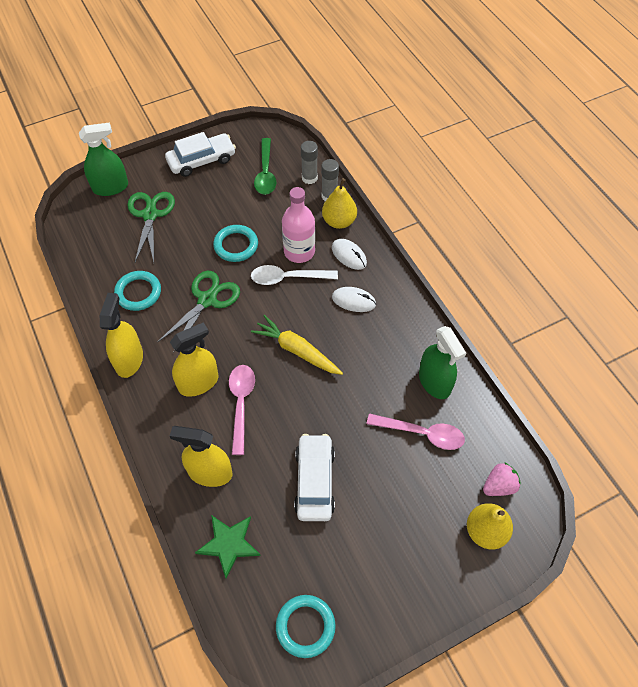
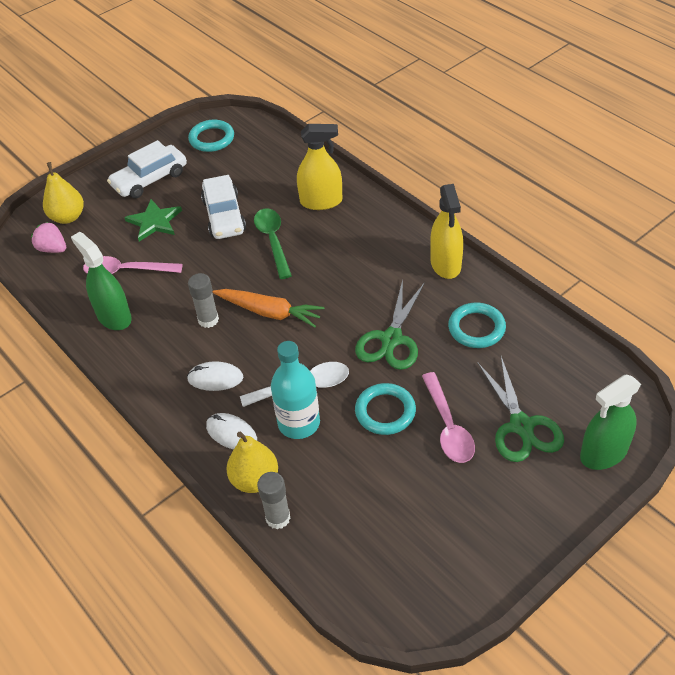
camera: 170 degrees right, 10 degrees down
(198, 383) = (363, 261): yellow spray bottle -> none
(201, 160) = (496, 533): white car -> white car (150, 179)
(229, 544) = (286, 165): green star -> green star (154, 222)
(241, 404) = (312, 254): pink spoon -> pink spoon (448, 426)
(265, 173) = (387, 535): green spoon -> green spoon (273, 241)
(296, 350) = (270, 312): yellow carrot -> orange carrot
(299, 251) = (299, 423): pink bottle -> turquoise bottle
(309, 178) = (316, 543): grey glue stick -> grey glue stick (208, 320)
(499, 486) = (52, 249): pink strawberry -> pink strawberry turned 75 degrees clockwise

